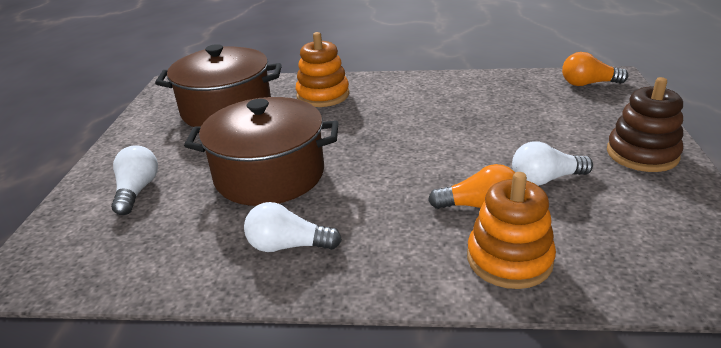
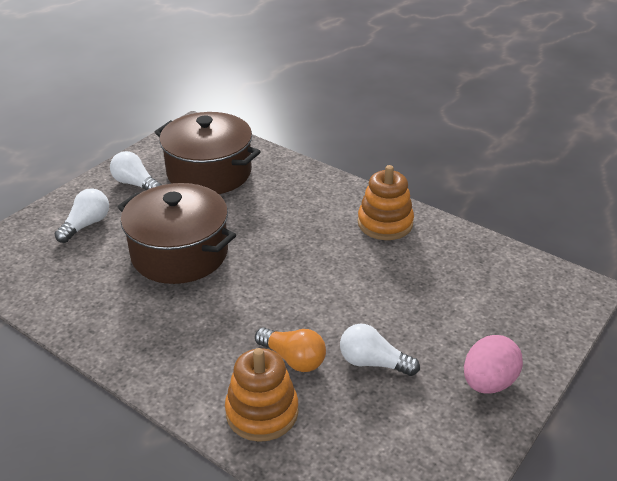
camera: 30 degrees right, 5 degrees up
(288, 246) = (134, 321): white light bulb -> white light bulb (135, 184)
(323, 95) = (295, 190): orange stacking toy -> orange stacking toy (385, 223)
(588, 84) = (546, 285): orange light bulb -> none
(642, 154) = (488, 382): brown stacking toy -> pink egg

